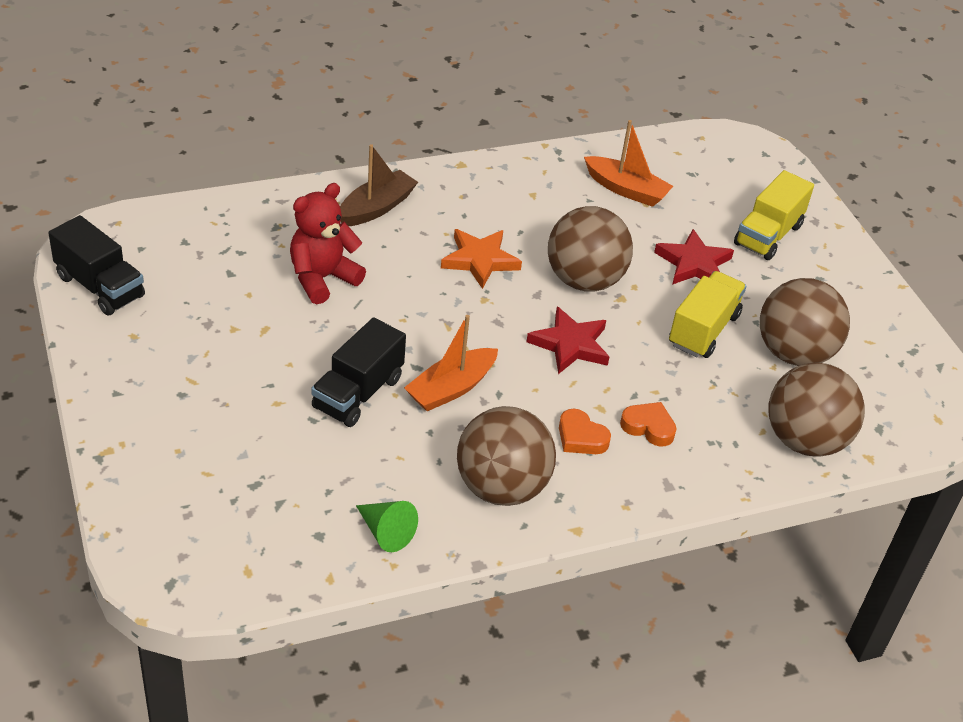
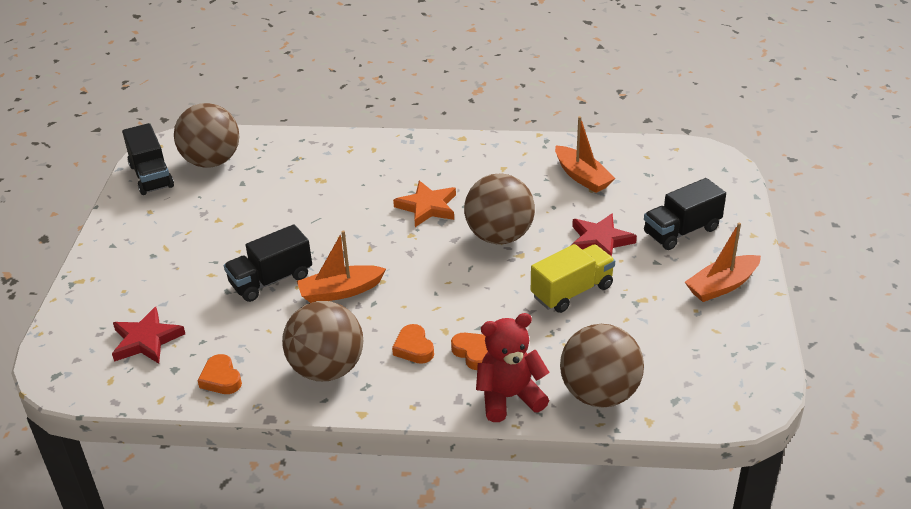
camera: 30 degrees right, 5 degrees down
(322, 278) = (303, 198): red teddy bear -> red teddy bear (509, 397)
(376, 208) = (376, 157): brown boat -> none
(386, 532) = (221, 379): green cone -> orange heart
(570, 345) = (454, 280): red star -> red star (146, 340)
(768, 235) = (681, 231): yellow truck -> black truck
(794, 353) = (639, 325): brown ball -> brown ball (212, 161)
(845, 290) = (722, 286): none -> orange boat

